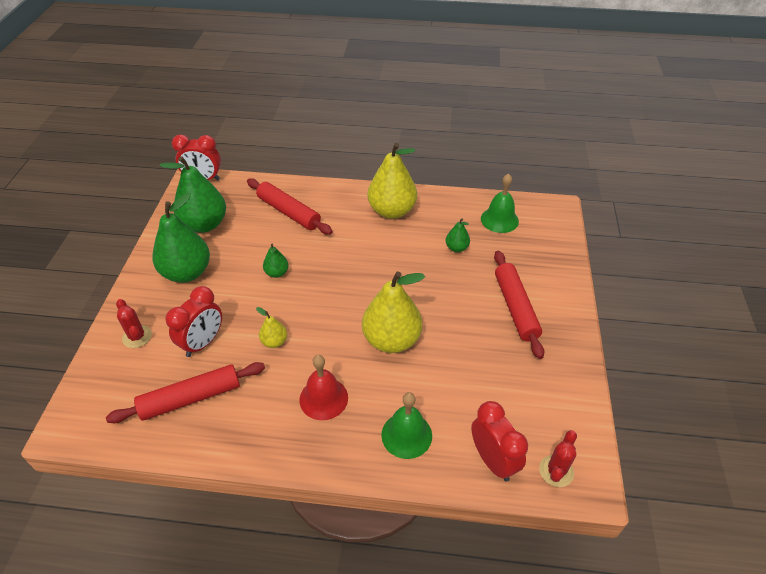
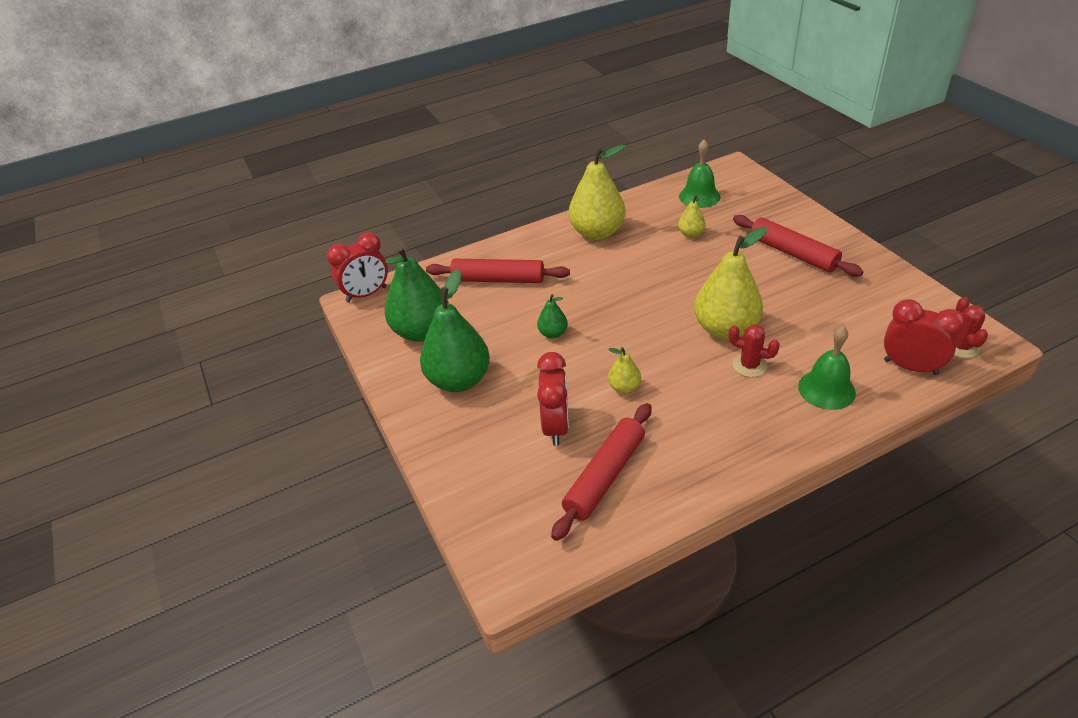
camera: 30 degrees left, 5 degrees down
(137, 337) = (479, 460): red cactus -> red cactus (749, 365)
(323, 398) = (725, 404): red bell -> none
(456, 248) = (691, 234): green pear -> yellow pear

